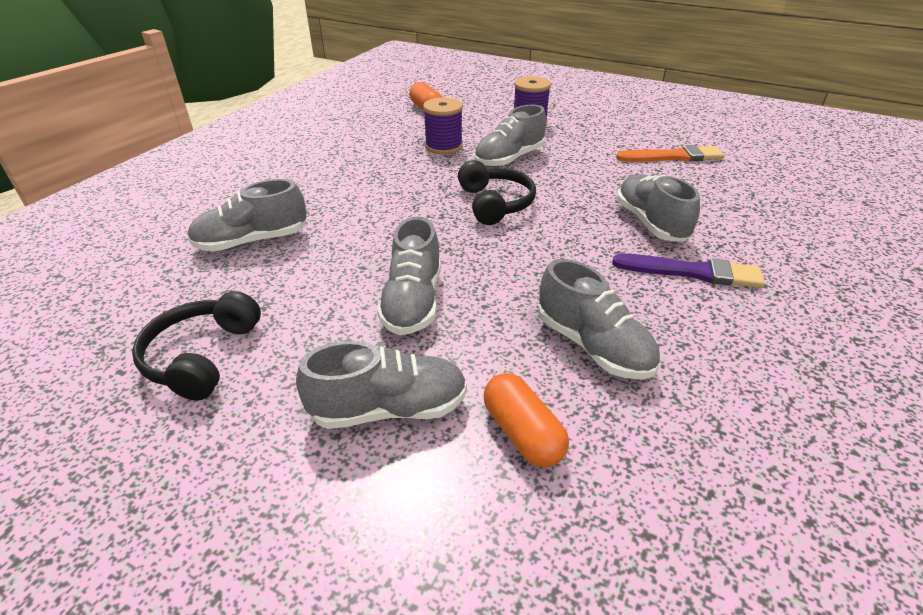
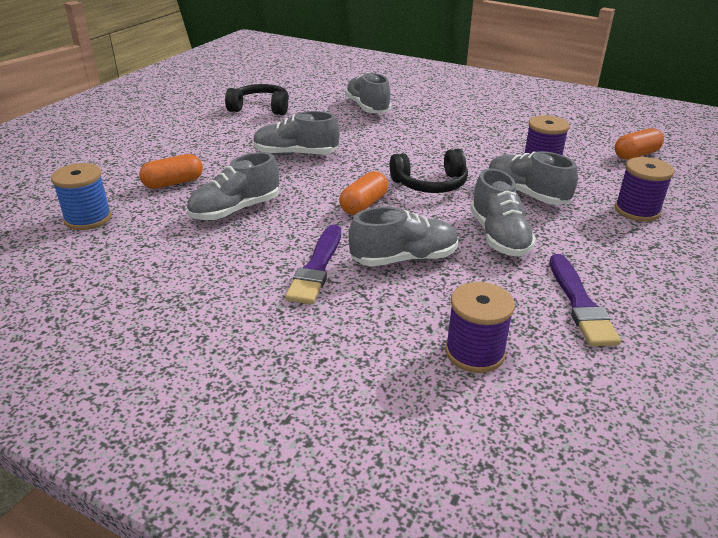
camera: 90 degrees right, 5 degrees down
(389, 408) = (206, 150): grey shoe -> grey shoe (499, 236)
(551, 244) = (363, 205): none -> orange capsule
(673, 157) = (580, 303): orange brush -> purple brush
(679, 535) = (88, 218): none -> blue spool
(761, 198) = (474, 352): none -> purple spool

